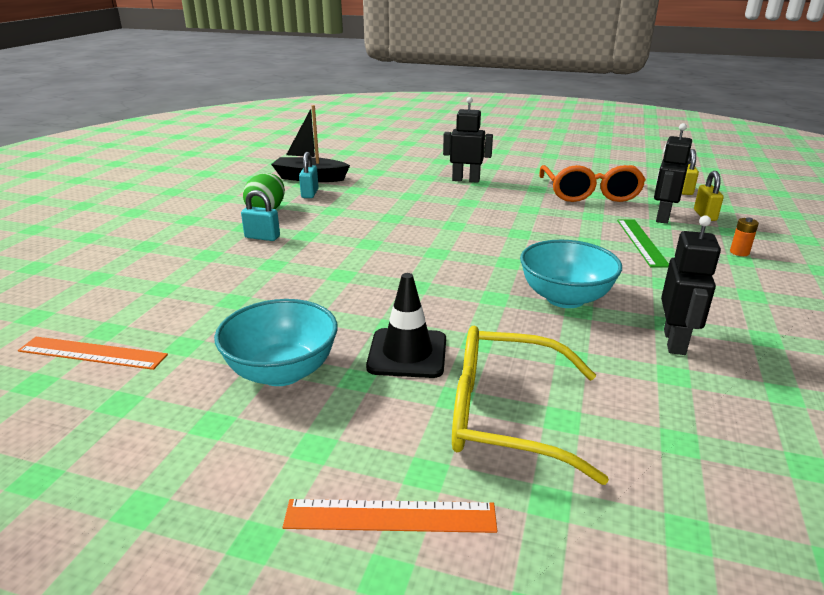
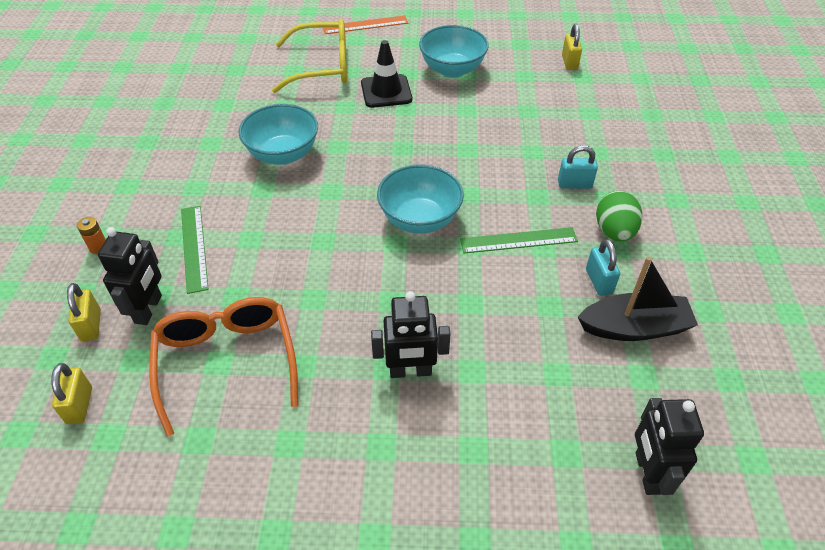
camera: 165 degrees right, 20 degrees up
(92, 353) = (569, 63): orange ruler -> yellow padlock
(349, 215) = (518, 240): none -> green ruler
(426, 234) = (420, 219): none -> turquoise bowl
(675, 342) = (213, 127): black robot -> black robot (647, 473)

